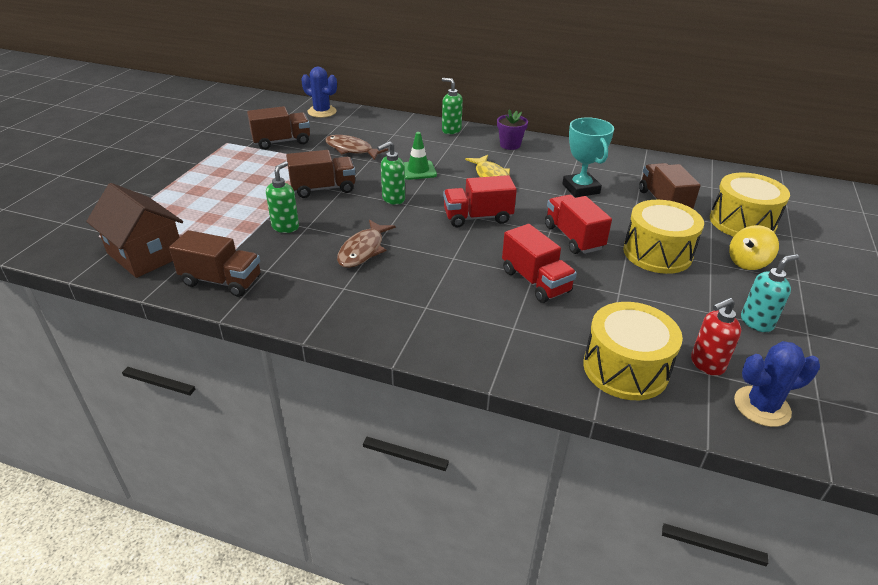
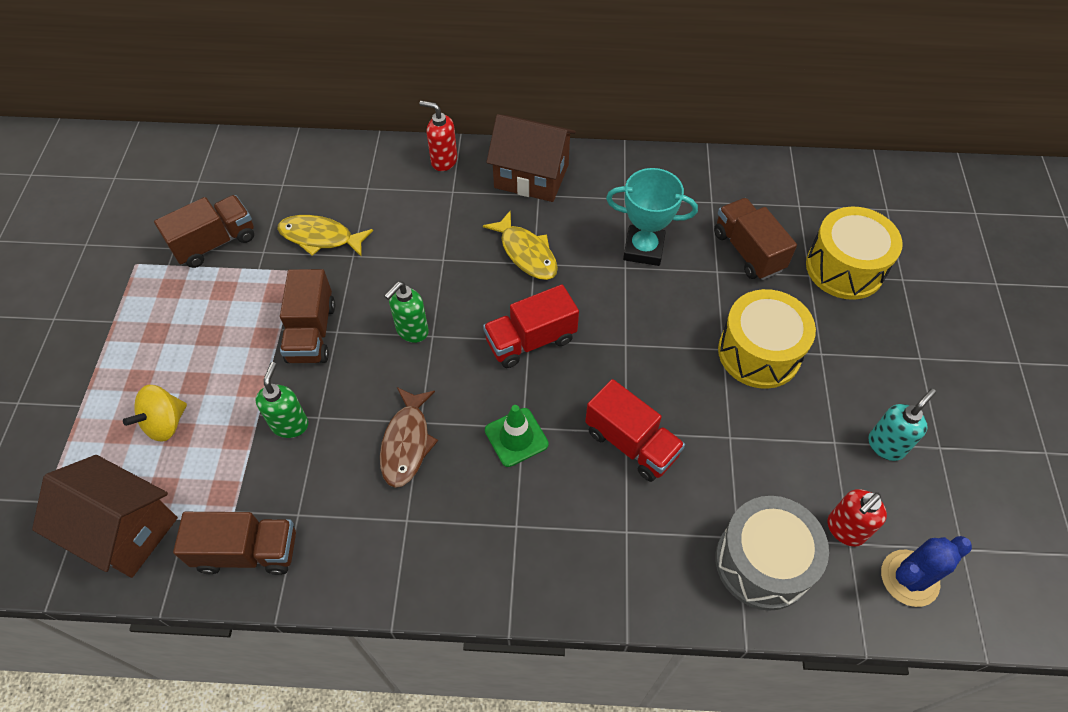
camera: 15 degrees left, 20 degrees up
(322, 112) = (247, 159): blue cactus -> none
(323, 188) = (312, 332): brown truck -> brown truck turned 120 degrees clockwise
(351, 149) = (320, 237): brown fish -> yellow fish
(418, 170) = (426, 262): green traffic cone -> green traffic cone (516, 437)
(451, 130) = (443, 161): green soap dispenser -> red soap dispenser
(510, 145) = (531, 176): purple flower pot -> brown house
(573, 237) = (656, 349): red truck -> none
(581, 189) = (643, 249): turquoise trophy -> turquoise trophy turned 45 degrees counterclockwise
(625, 368) = (762, 562): yellow drum -> grey drum
(747, 262) = (861, 343): yellow spinning top -> yellow spinning top (165, 423)

